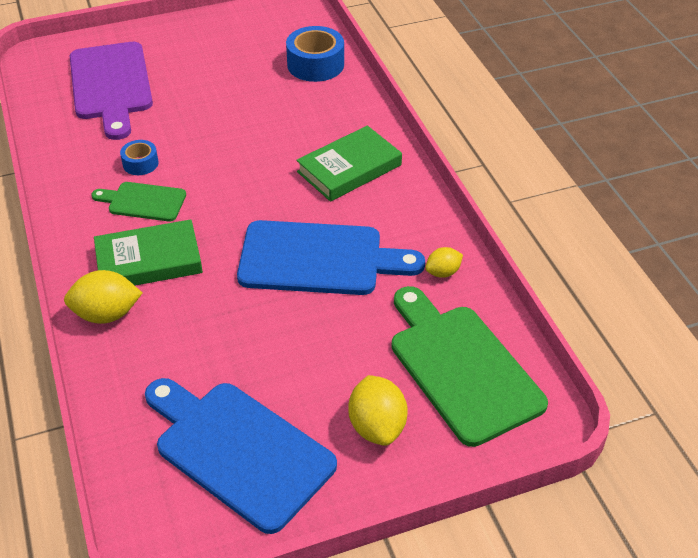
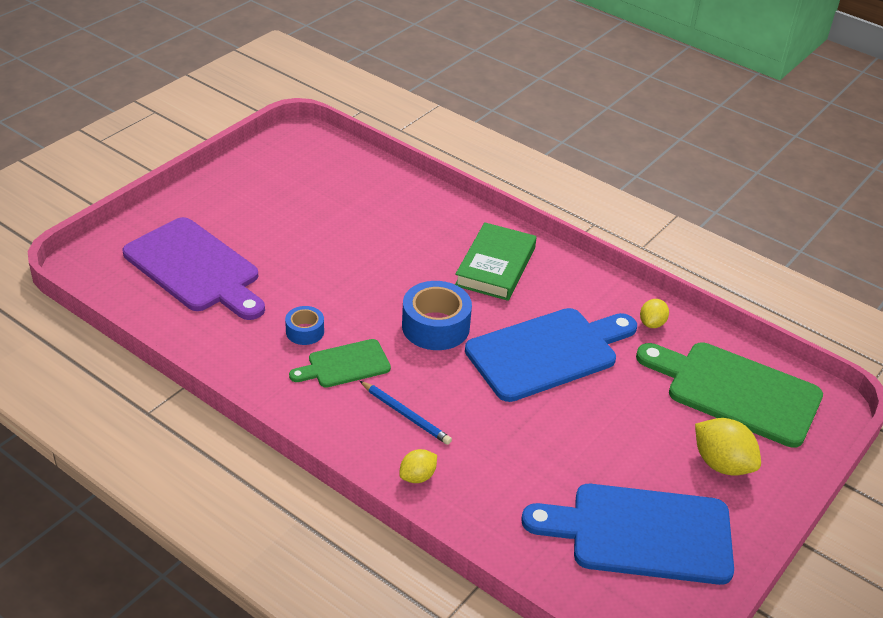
camera: 35 degrees left, 5 degrees down
(107, 314) = (417, 476): yellow lemon -> yellow lemon, size x0.59
(149, 261) = (405, 414): green book -> blue pencil
(315, 64) = (373, 184): blue tape -> blue tape (435, 326)

